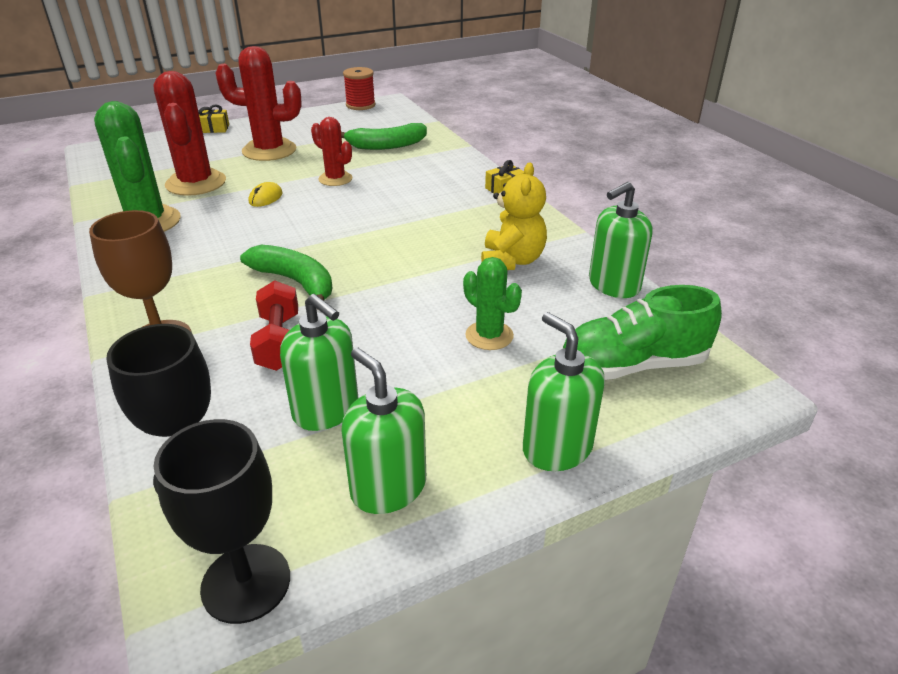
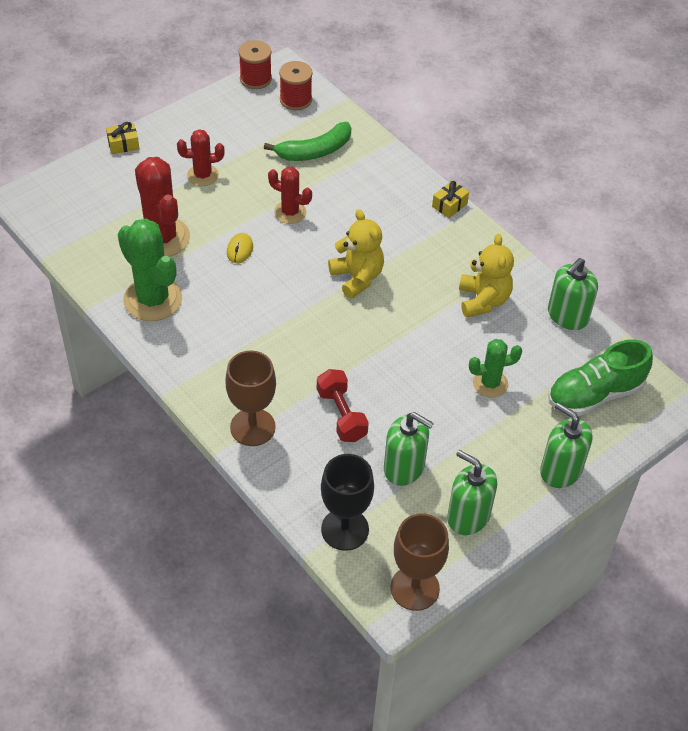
camera: 15 degrees left, 15 degrees up
(246, 583) = (415, 588): black goblet -> brown goblet
(269, 150) = (202, 175): red cactus -> red cactus, size x0.58
(296, 282) = (322, 352): green banana -> none
(375, 228) = (357, 277): none -> yellow teddy bear
(388, 118) = (295, 100): none -> red spool
(489, 335) = (490, 383): green cactus -> green cactus turned 45 degrees counterclockwise

